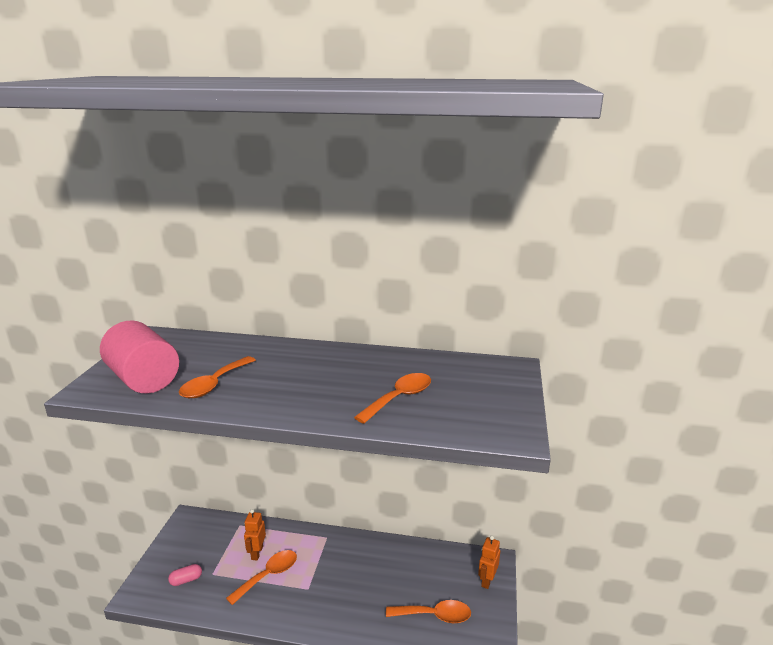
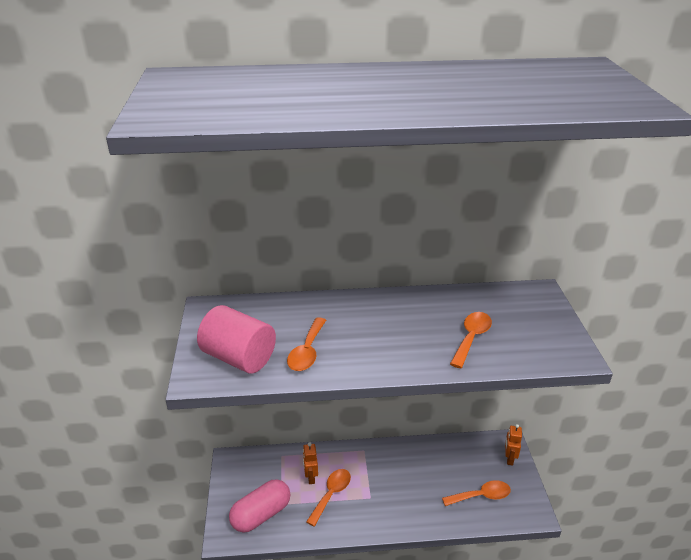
camera: 15 degrees left, 10 degrees up
(186, 580) = (261, 514): pink capsule -> pink capsule, size x2.28

